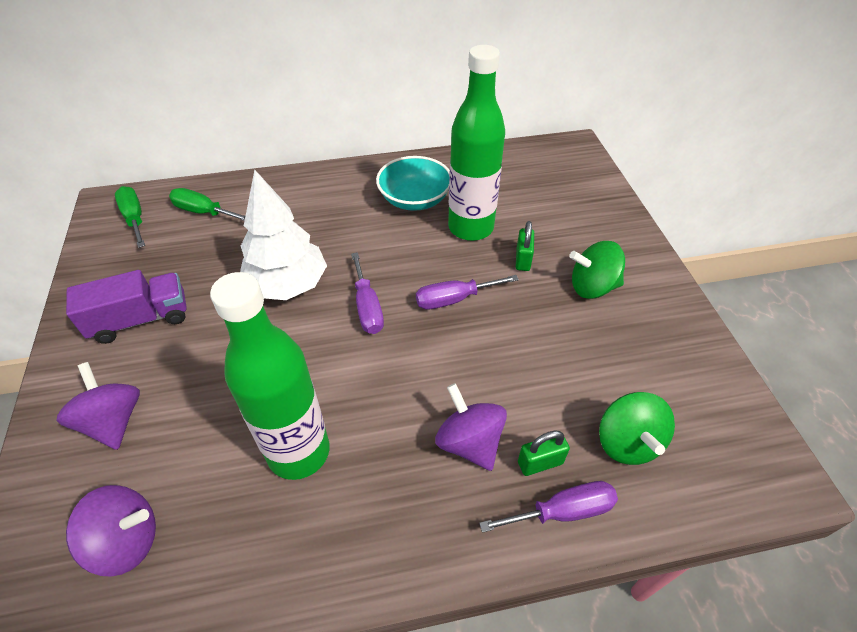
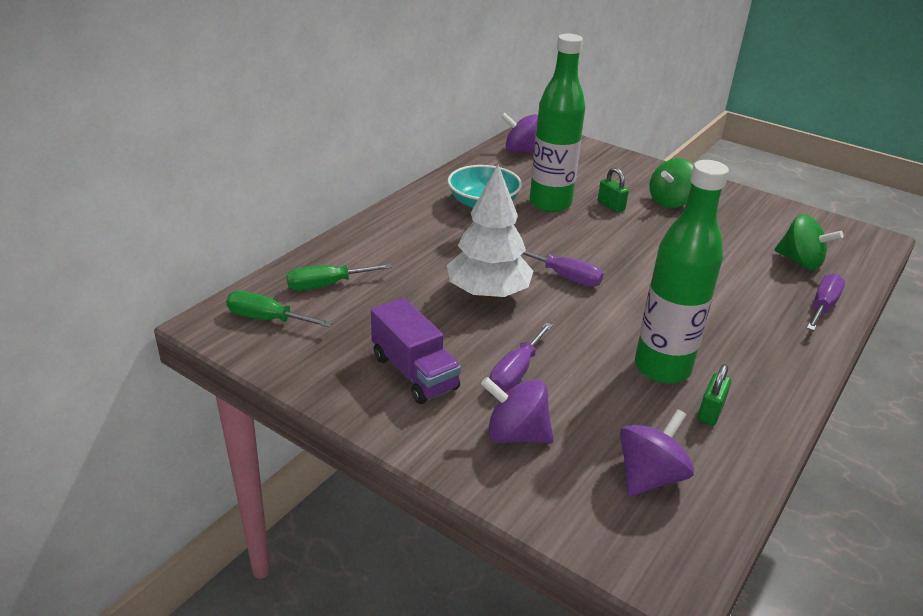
camera: 45 degrees left, 15 degrees down
(141, 319) = (414, 372): purple truck -> purple truck turned 120 degrees clockwise
(454, 299) = (609, 245): purple screwdriver -> purple screwdriver (516, 372)
(469, 442) = (736, 306): purple spinning top -> purple spinning top (521, 151)
(540, 463) = (781, 294): green padlock -> green padlock (710, 412)

